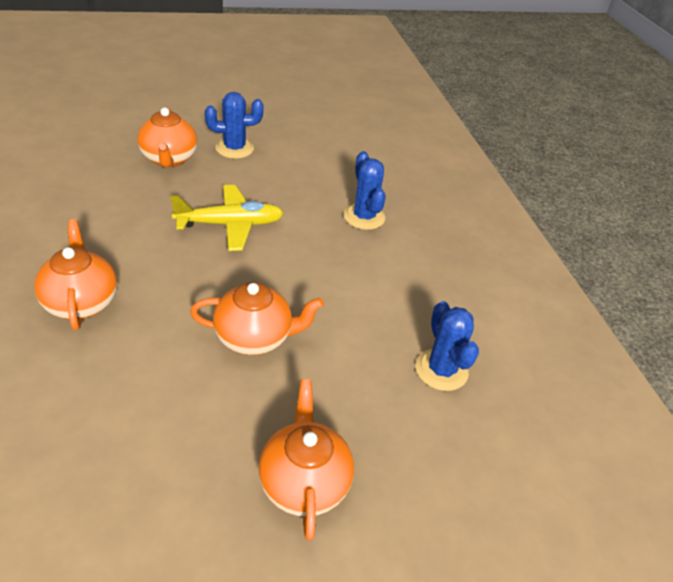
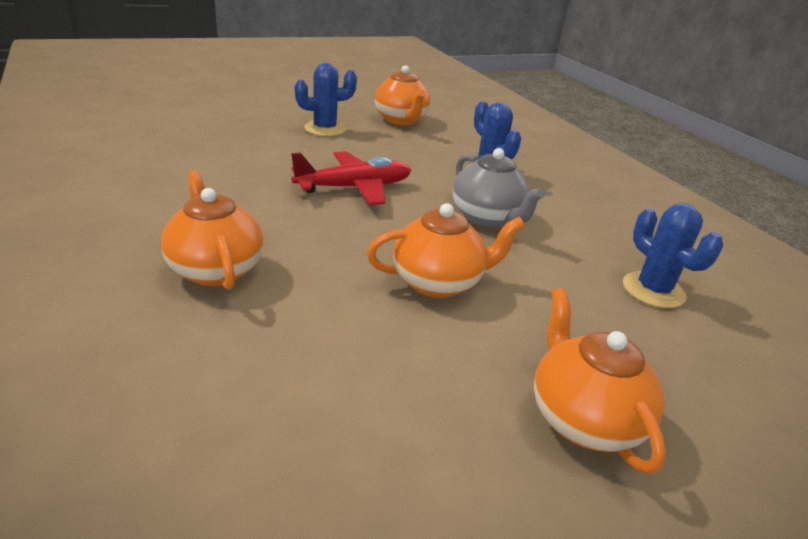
camera: 10 degrees left, 10 degrees down
(169, 159) = (259, 140): orange teapot -> orange teapot (401, 120)
(230, 224) = (355, 188): yellow plane -> red plane
(334, 272) = (487, 218): none -> grey teapot

